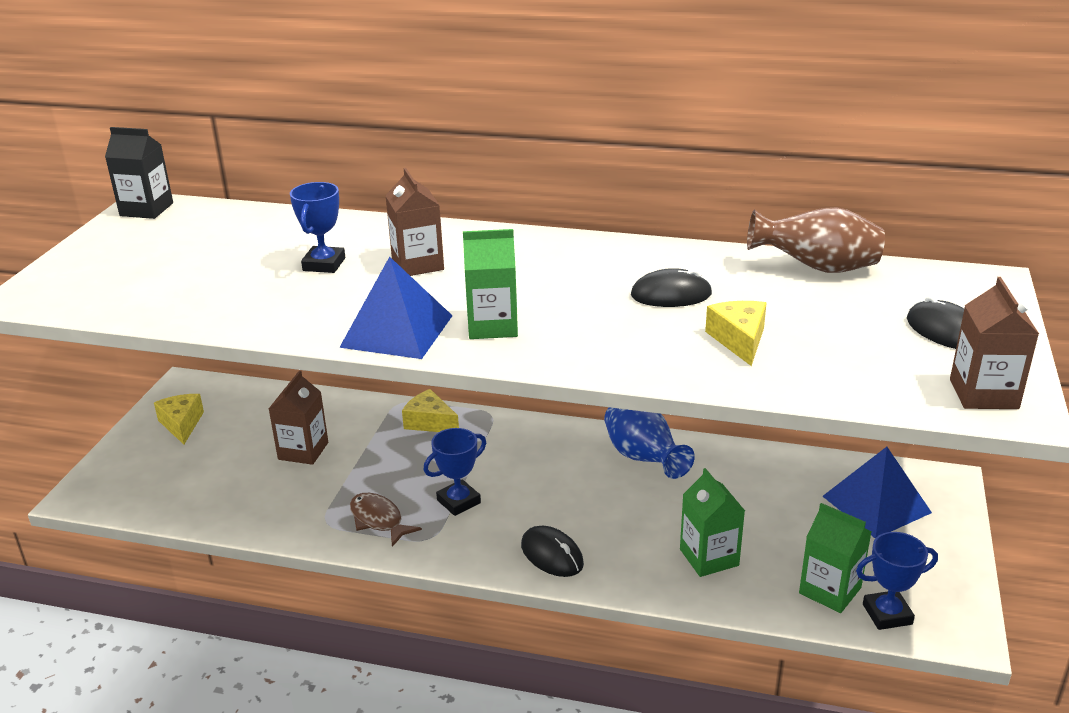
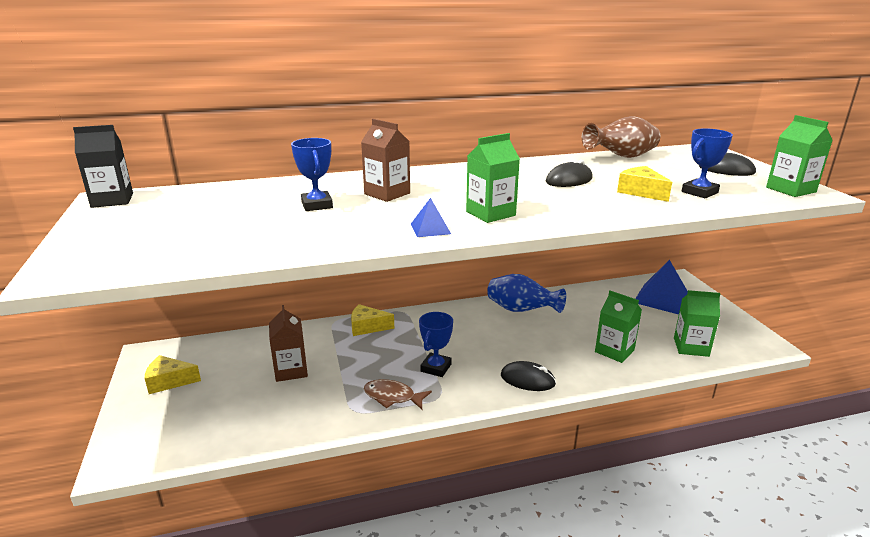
camera: 30 degrees left, 5 degrees down
(182, 424) = (169, 381): yellow cheese -> yellow cheese turned 45 degrees counterclockwise
(397, 331) = (430, 229): blue pyramid -> blue pyramid, size x0.50
(887, 614) = (729, 349): blue trophy -> blue trophy (699, 192)
(983, 394) = (790, 190): brown carton -> green carton

